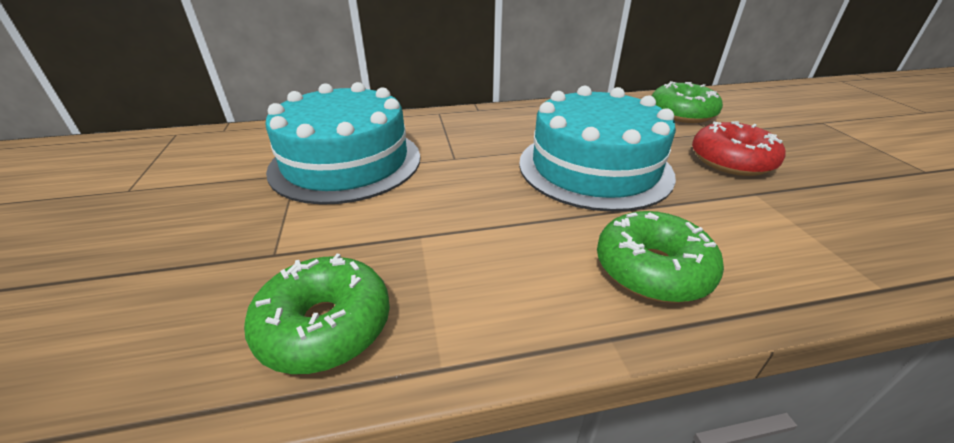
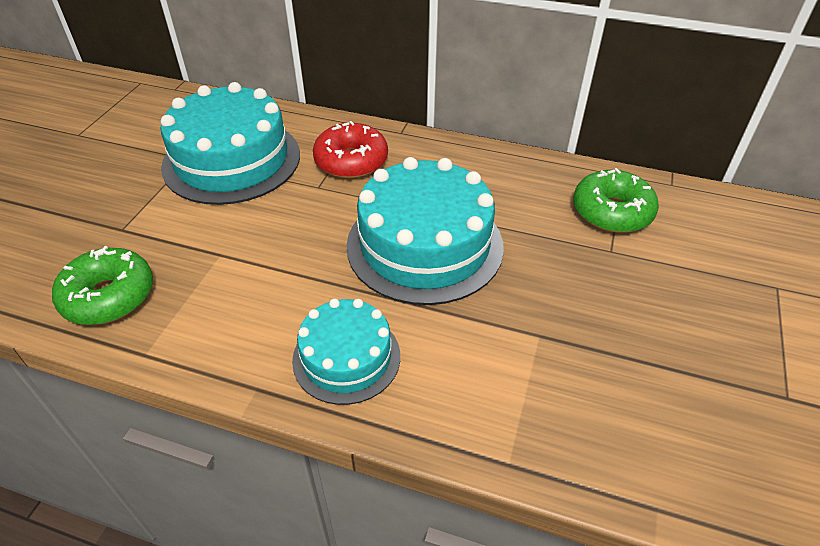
camera: 30 degrees right, 10 degrees up
(652, 269) = (346, 357): green donut -> turquoise cake
(731, 161) = (572, 292): red donut -> red donut (351, 161)

